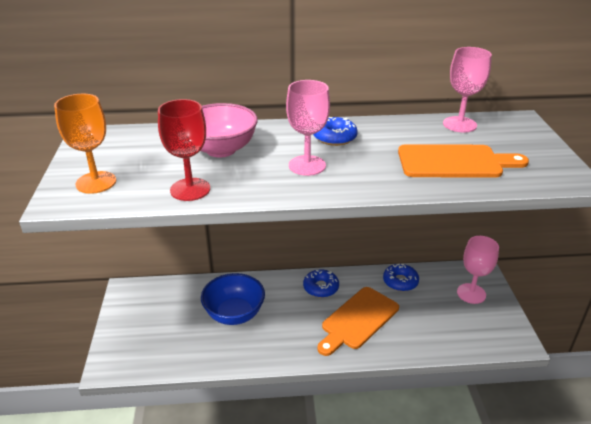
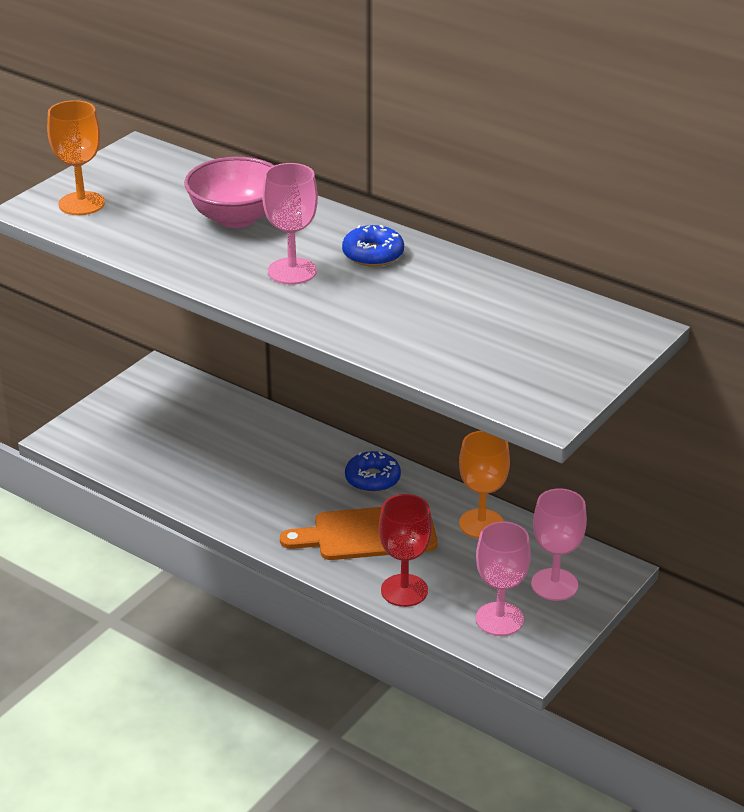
camera: 40 degrees right, 0 degrees up
(190, 189) = (150, 246): red goblet -> red goblet (404, 590)
(234, 314) = (239, 455): blue bowl -> none
(400, 281) = (481, 524): blue donut -> orange goblet
(454, 162) = (452, 337): orange cutting board -> none
(459, 124) = (547, 301): pink goblet -> pink goblet (499, 619)

